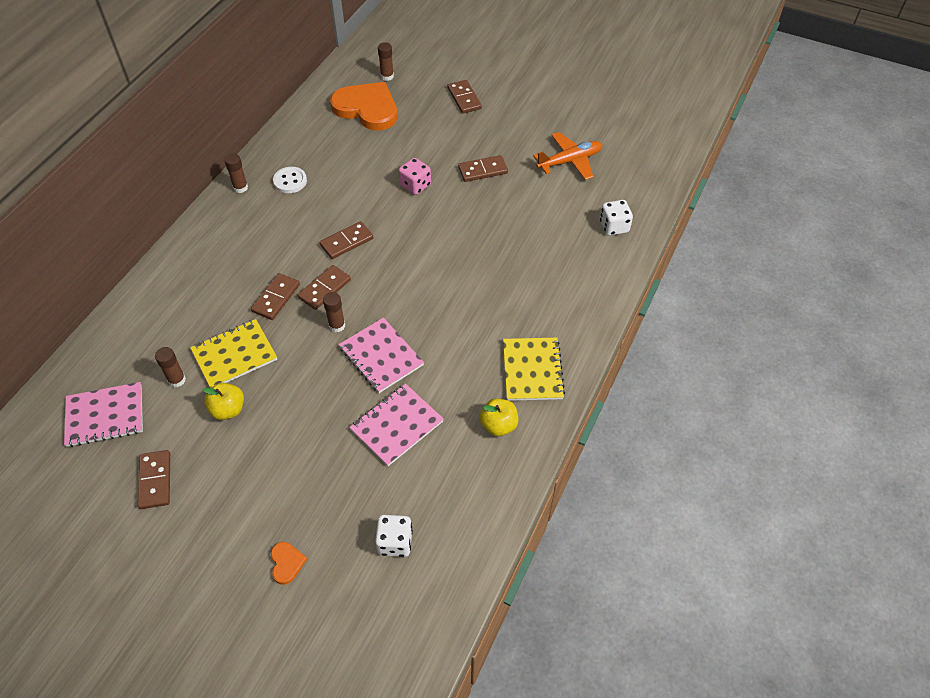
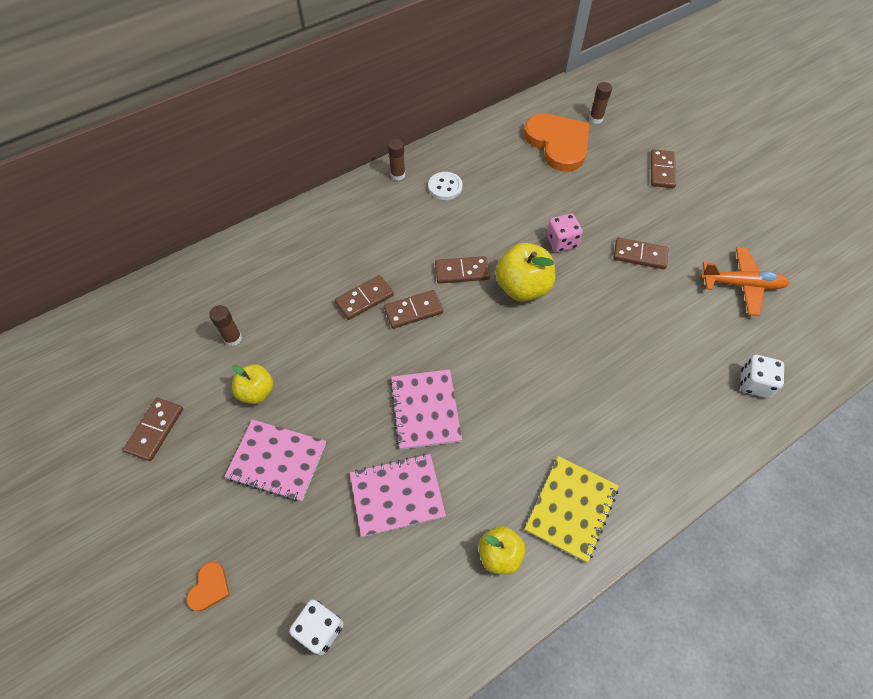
camera: 30 degrees right, 5 degrees up
(105, 415) = (156, 342): pink notebook -> pink notebook (277, 460)
(234, 355) = (295, 339): yellow notebook -> none
(337, 325) = (403, 355): brown glue stick -> none
(404, 233) = (522, 287): none -> yellow apple

